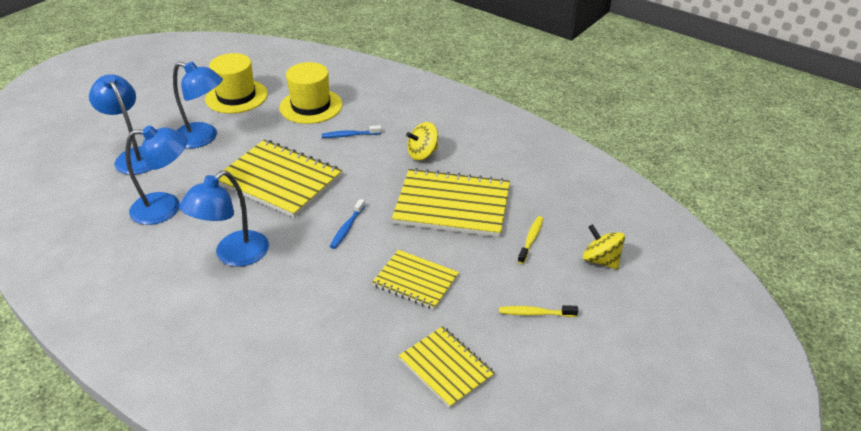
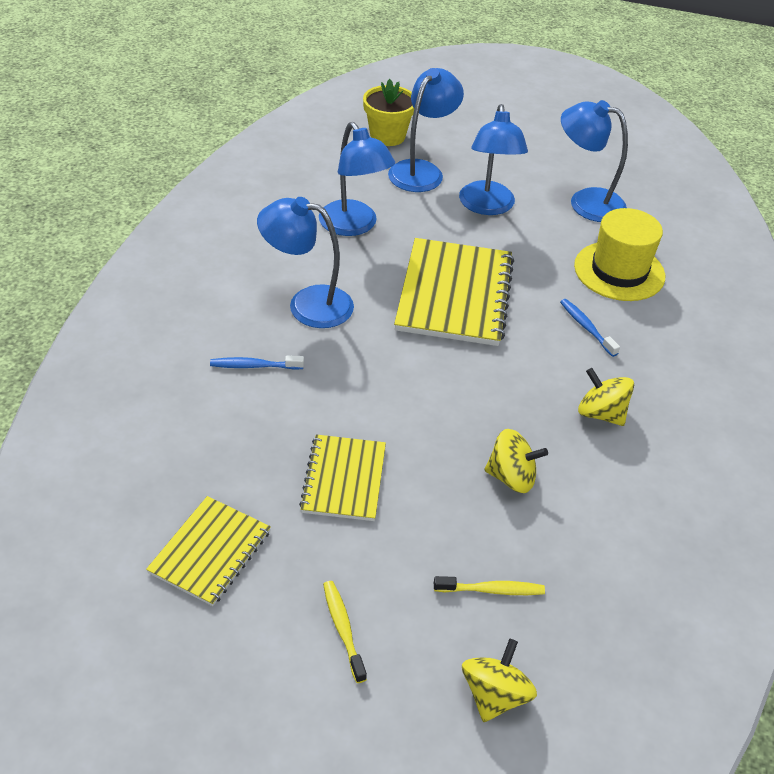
camera: 65 degrees right, 5 degrees up
(75, 161) = (387, 136): none -> yellow flower pot
(236, 96) = (586, 202): yellow hat -> blue lamp
(347, 228) = (404, 383): blue toothbrush -> blue toothbrush (254, 366)
(452, 205) = (511, 477): yellow notebook -> yellow spinning top

